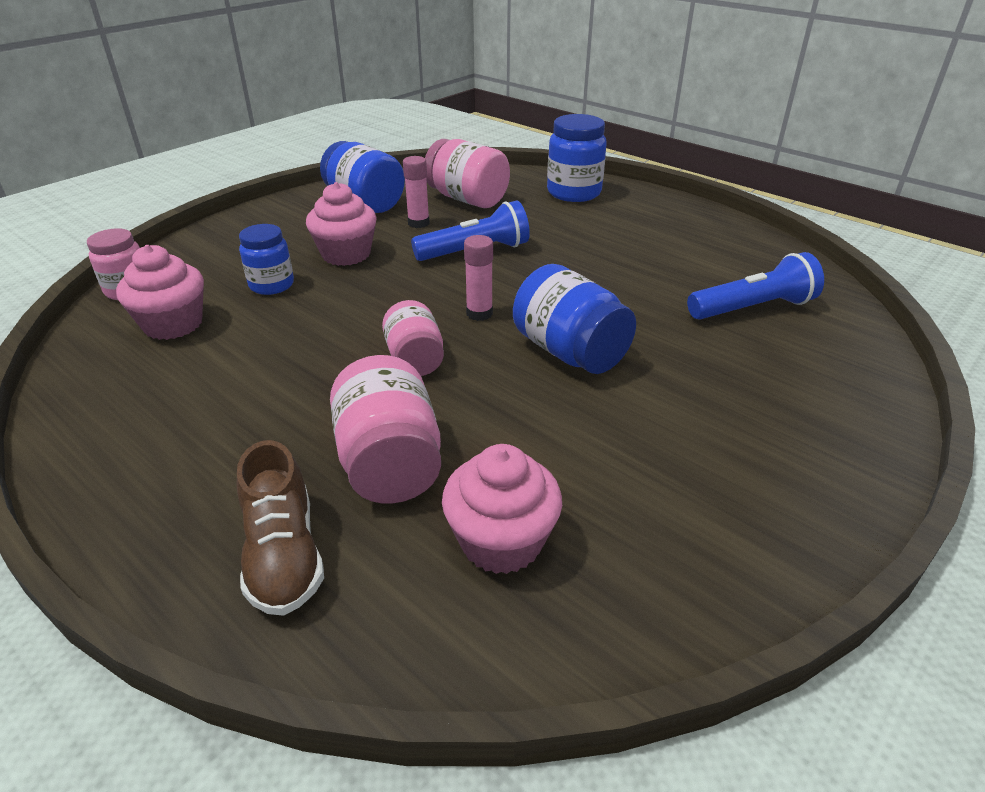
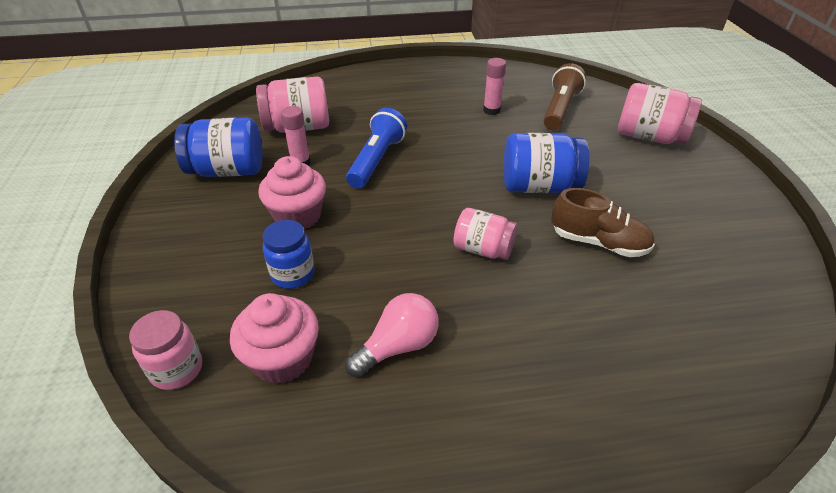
camera: 50 degrees left, 5 degrees up
(233, 369) = (398, 346): none -> pink light bulb
(284, 555) = (648, 405): brown shoe -> brown shoe (598, 243)
(390, 463) = (588, 313): pink jar -> pink jar (649, 137)
(479, 313) = (458, 197): pink glue stick -> pink glue stick (491, 110)
(501, 541) = (694, 301): pink cupcake -> none
(574, 193) = (355, 88): blue jar -> none
(753, 308) = (560, 109): blue flashlight -> brown flashlight

